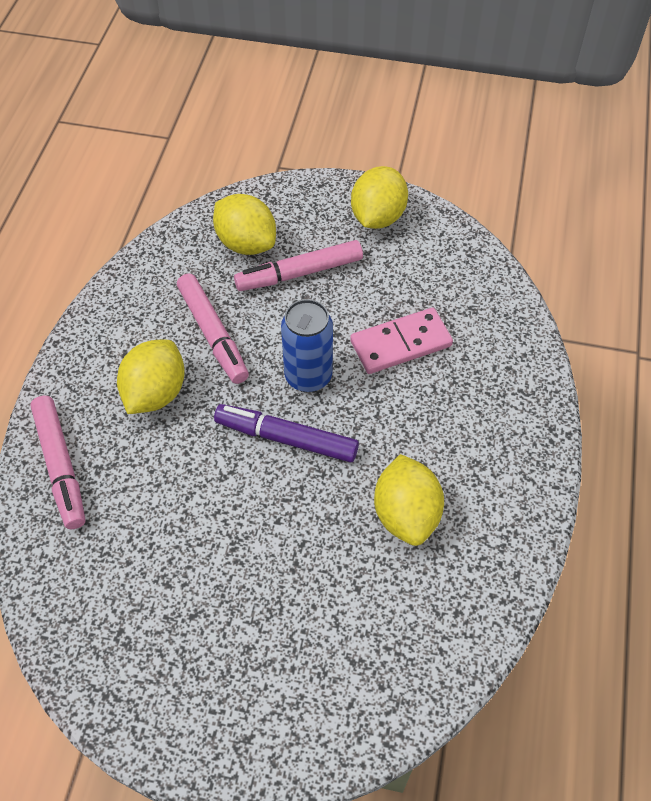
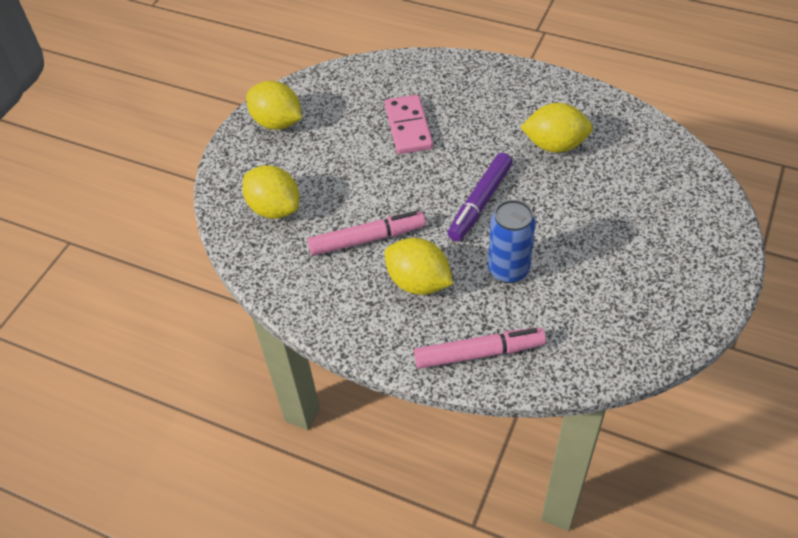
camera: 75 degrees left, 5 degrees down
(246, 243) = (274, 208): yellow lemon -> yellow lemon turned 75 degrees clockwise
(299, 273) = (320, 177): pink marker -> none
(308, 376) = (425, 183): blue can -> blue can (508, 270)

